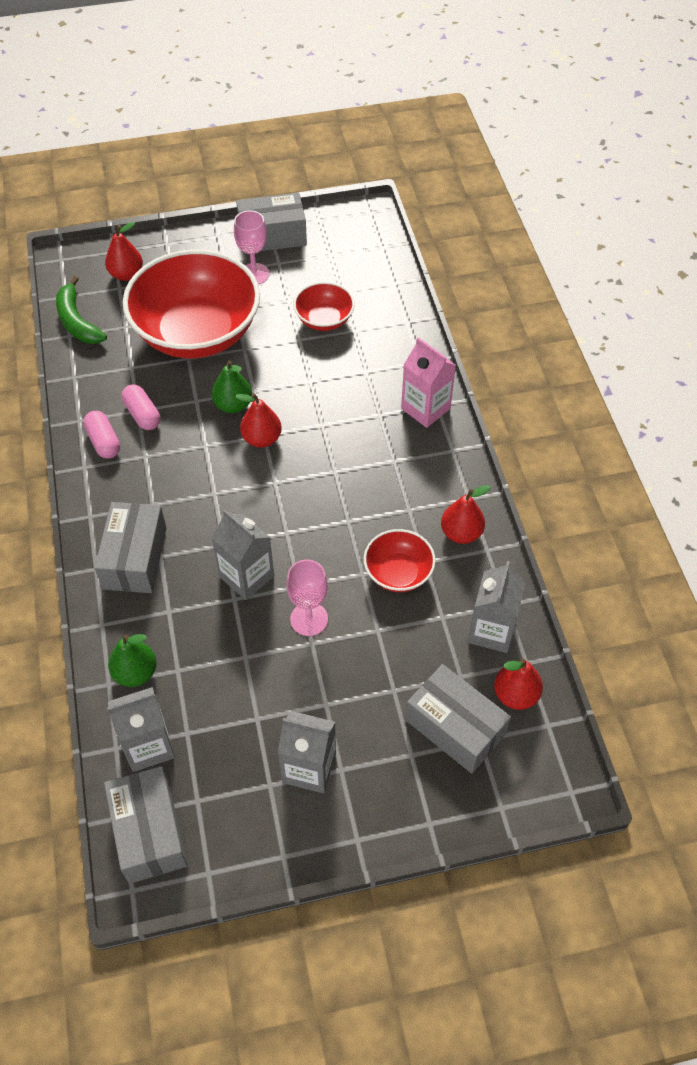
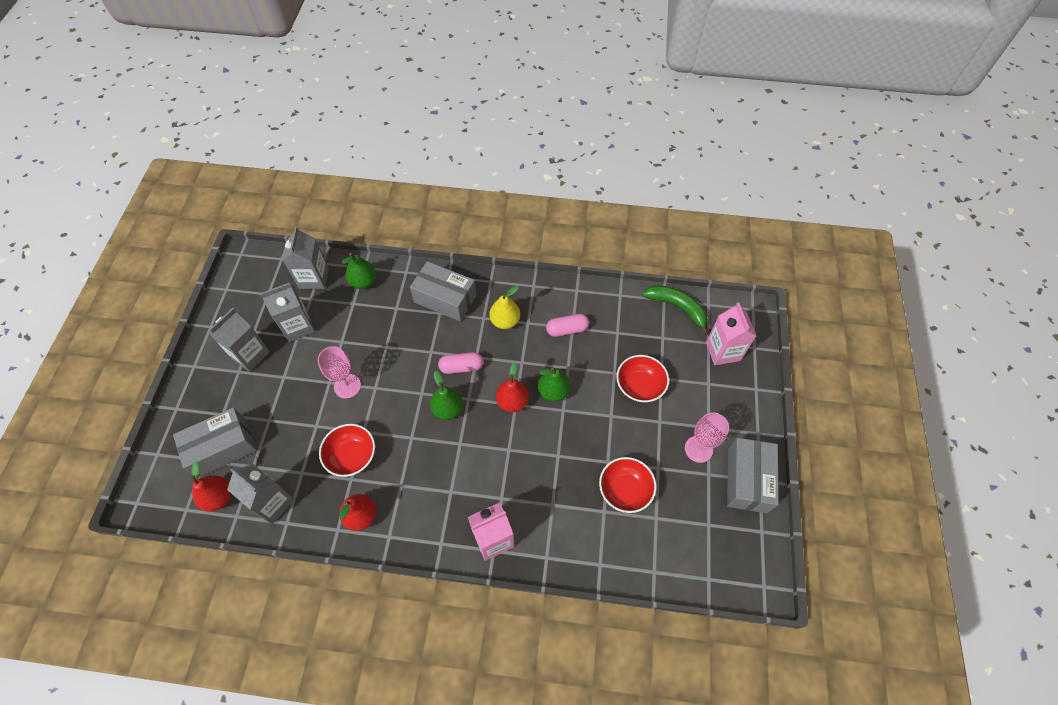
camera: 110 degrees right, 5 degrees up
(77, 321) = (677, 307): green banana -> green banana turned 45 degrees clockwise
(104, 442) = (551, 301): pink capsule -> pink capsule (461, 367)
(126, 274) = (723, 351): red pear -> pink carton
(149, 832) = (265, 268): grey box -> none
(150, 480) = (505, 321): none -> yellow pear
(197, 333) = (639, 386): red bowl -> red bowl, size x0.46
(246, 576) = (399, 358): grey carton -> grey carton (298, 326)
(296, 498) = (448, 409): none -> green pear

